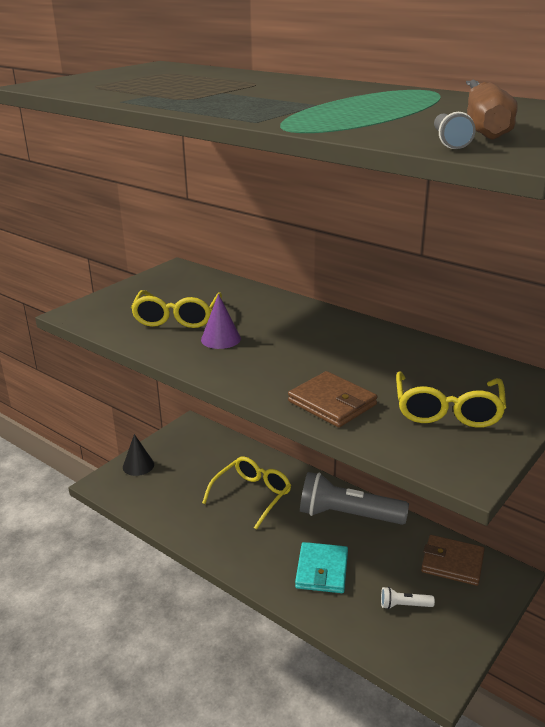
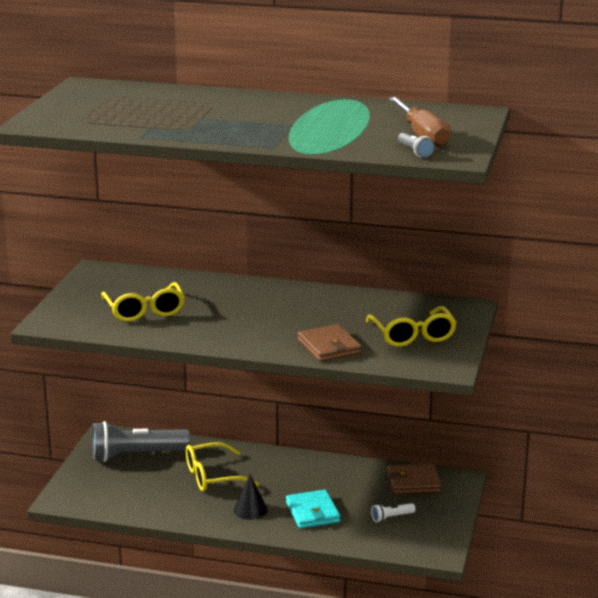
camera: 25 degrees left, 5 degrees down
(138, 465) = (83, 478): black cone -> black cone (250, 510)
(221, 339) = (200, 320): purple cone -> none
(252, 496) = (213, 476): yellow glasses -> yellow glasses turned 120 degrees counterclockwise
(332, 403) = (329, 347): brown wallet -> brown wallet turned 45 degrees clockwise
(348, 515) = (309, 471): grey flashlight -> grey flashlight (137, 455)

